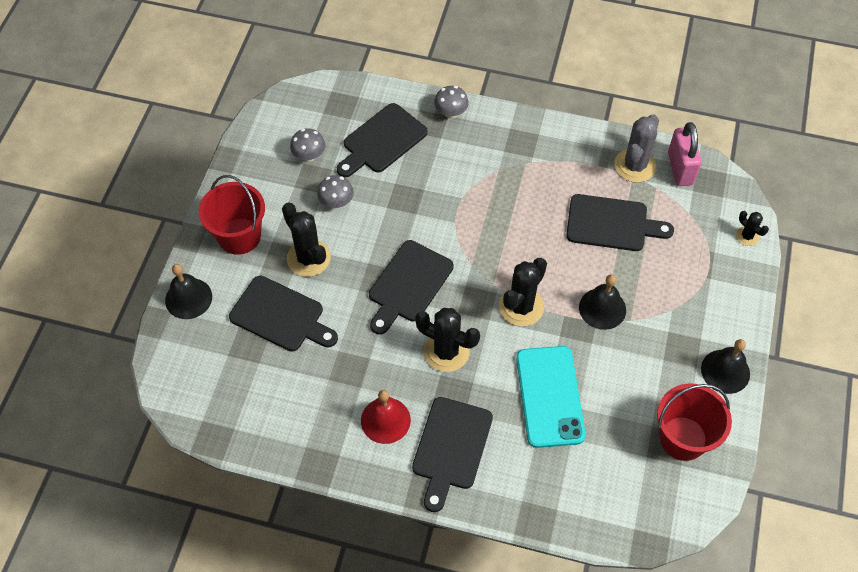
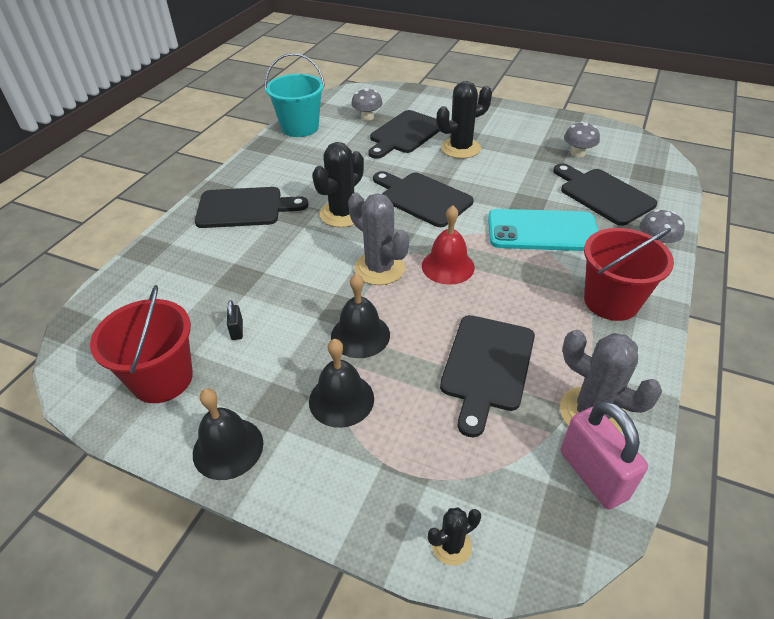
camera: 100 degrees right, 15 degrees down
(188, 298) = (430, 98): black bell -> black bell (341, 399)
(239, 236) = (487, 119): red bucket -> red bucket (611, 301)
(273, 435) = (300, 127): none -> turquoise bucket
(336, 202) = (522, 165): grey mushroom -> grey mushroom (367, 117)
(385, 420) = (288, 176): red bell -> red bell (448, 266)
(451, 448) = (244, 208): black cutting board -> black cutting board turned 150 degrees clockwise
(521, 307) = (379, 268): black cactus -> grey cactus
(550, 396) = (266, 275): turquoise phone -> turquoise phone (542, 231)
(620, 400) = (237, 330): none -> black padlock
(680, 168) = (593, 475): pink padlock -> pink padlock turned 60 degrees clockwise

